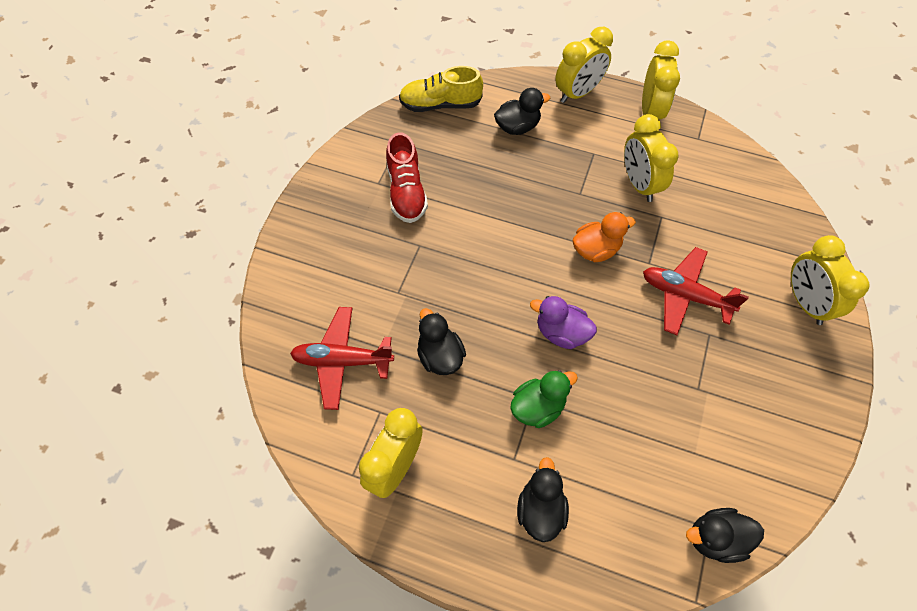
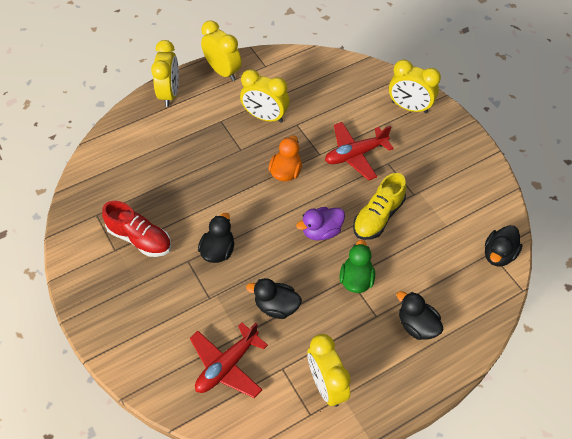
camera: 50 degrees left, 5 degrees down
(440, 104) = (93, 169): yellow shoe -> yellow shoe (378, 217)
(517, 127) = (159, 142): black duck -> black duck (218, 251)

